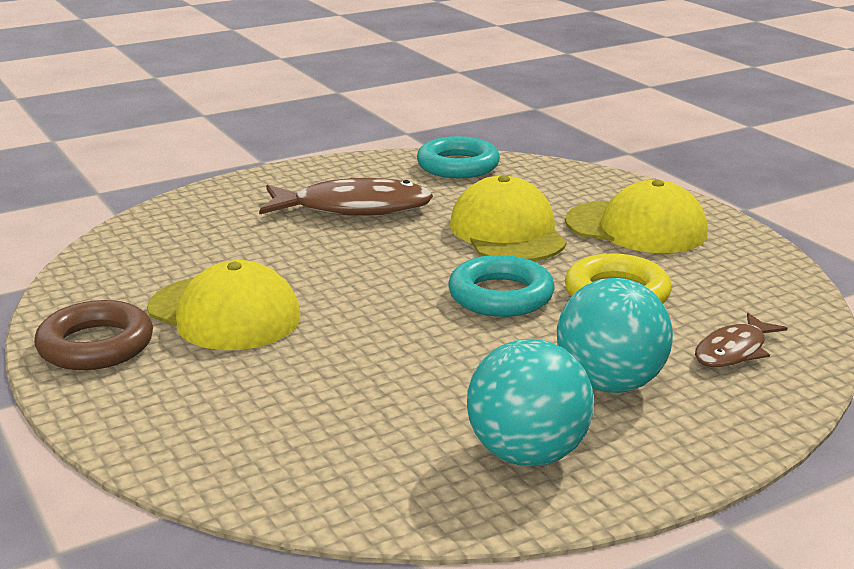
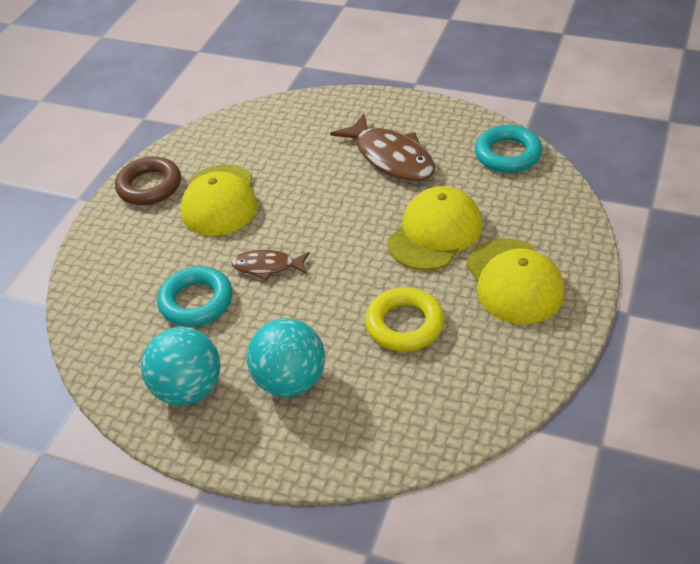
camera: 55 degrees right, 20 degrees up
(500, 296) = (347, 280): turquoise ring -> turquoise ring (196, 301)
(733, 351) = (385, 413): brown fish -> brown fish (267, 266)

